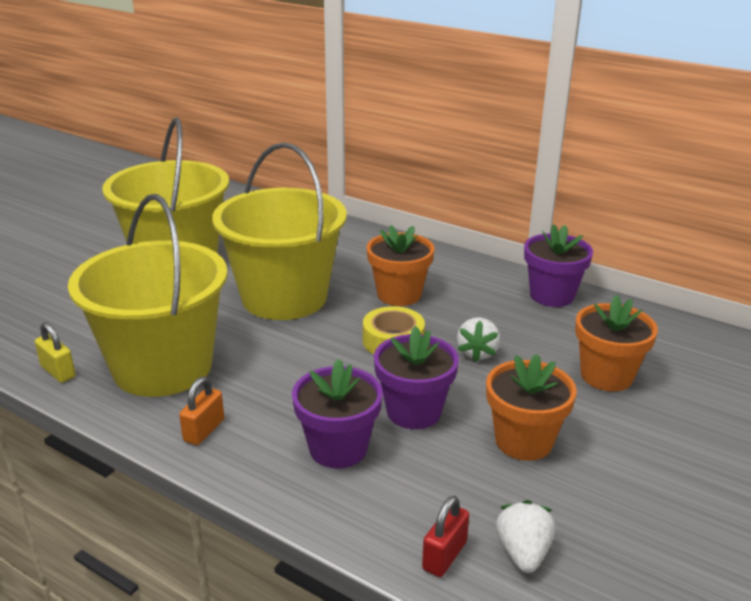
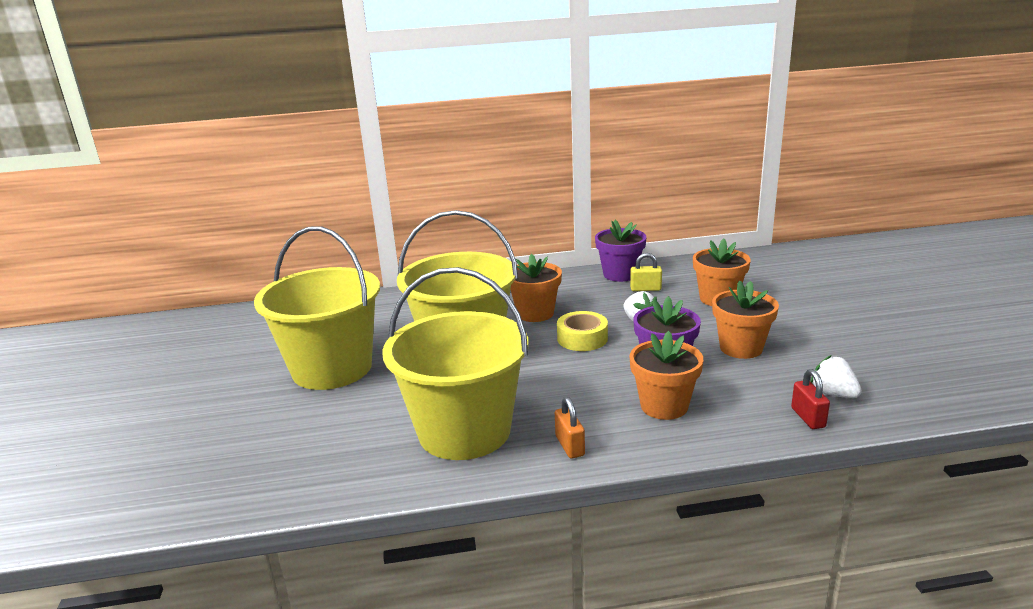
camera: 40 degrees left, 5 degrees down
(58, 372) = (387, 480): yellow padlock -> yellow padlock (645, 289)
(338, 448) = (664, 406): purple flower pot -> orange flower pot

